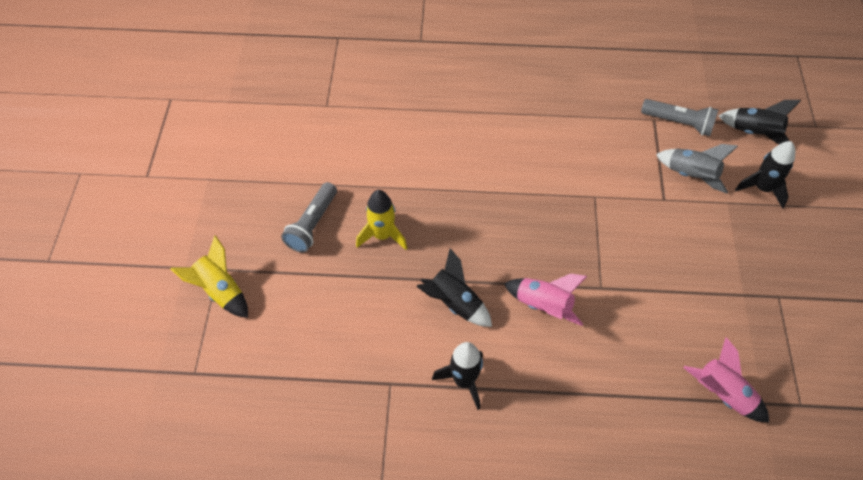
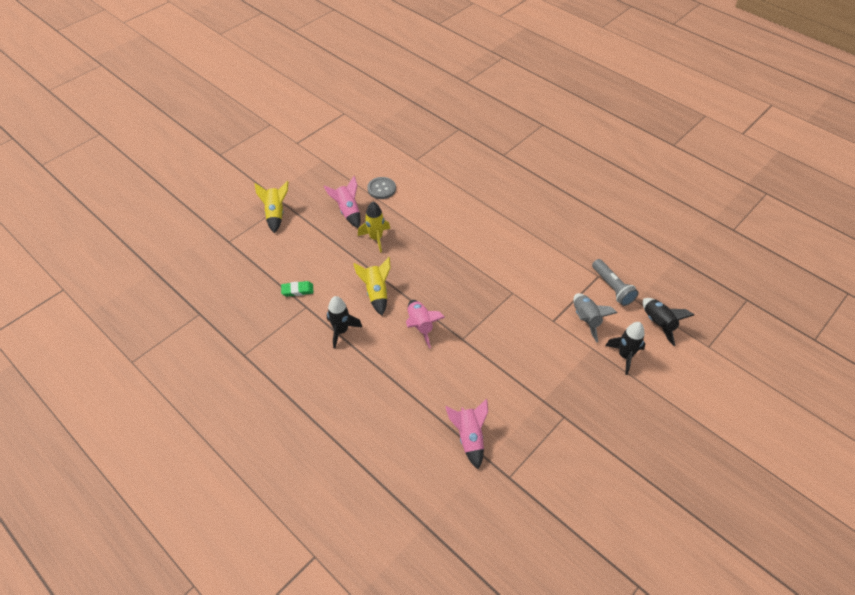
camera: 40 degrees right, 5 degrees down
(312, 224) = (348, 211): grey flashlight -> pink rocket
(323, 168) = (381, 189): none -> grey button
(357, 370) = (297, 290): none -> green eraser
(454, 303) = (376, 293): black rocket -> yellow rocket

